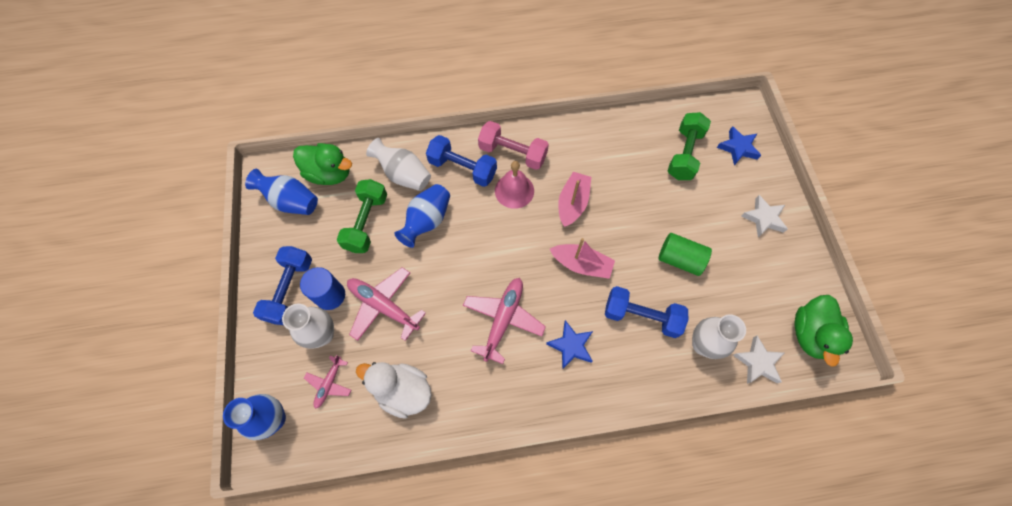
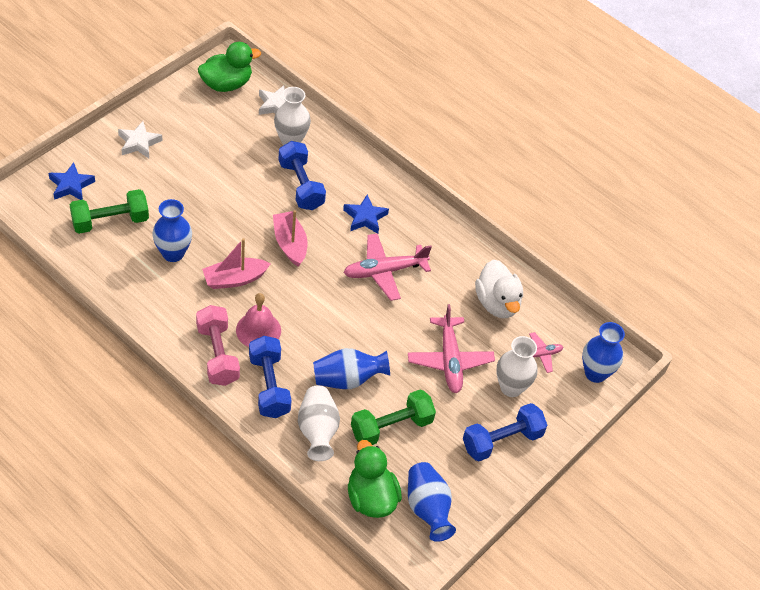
camera: 135 degrees left, 15 degrees down
(330, 295) = (477, 406): blue cylinder -> none
(625, 177) = (173, 253): none -> blue vase
(679, 259) = (228, 182): green cylinder -> none

